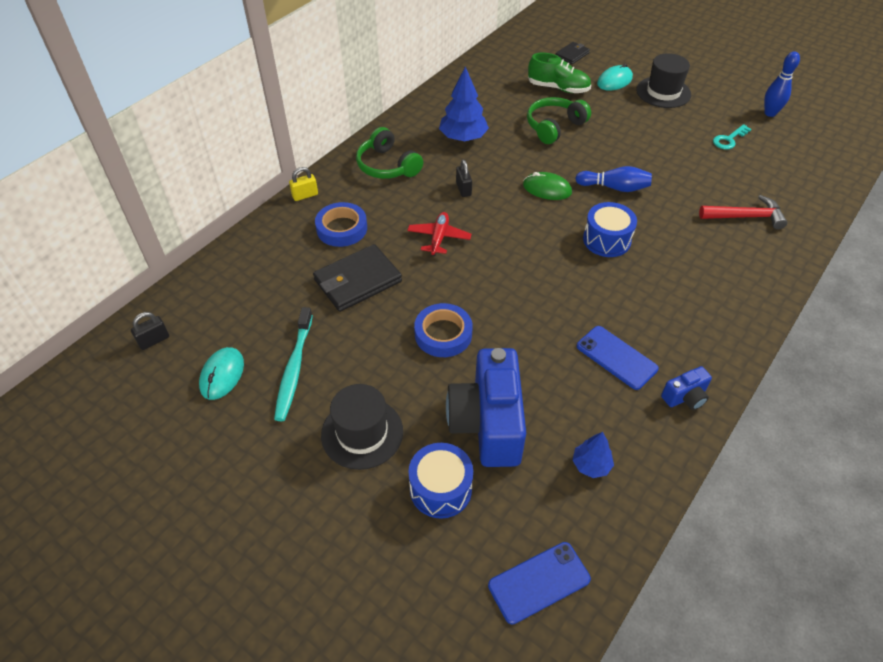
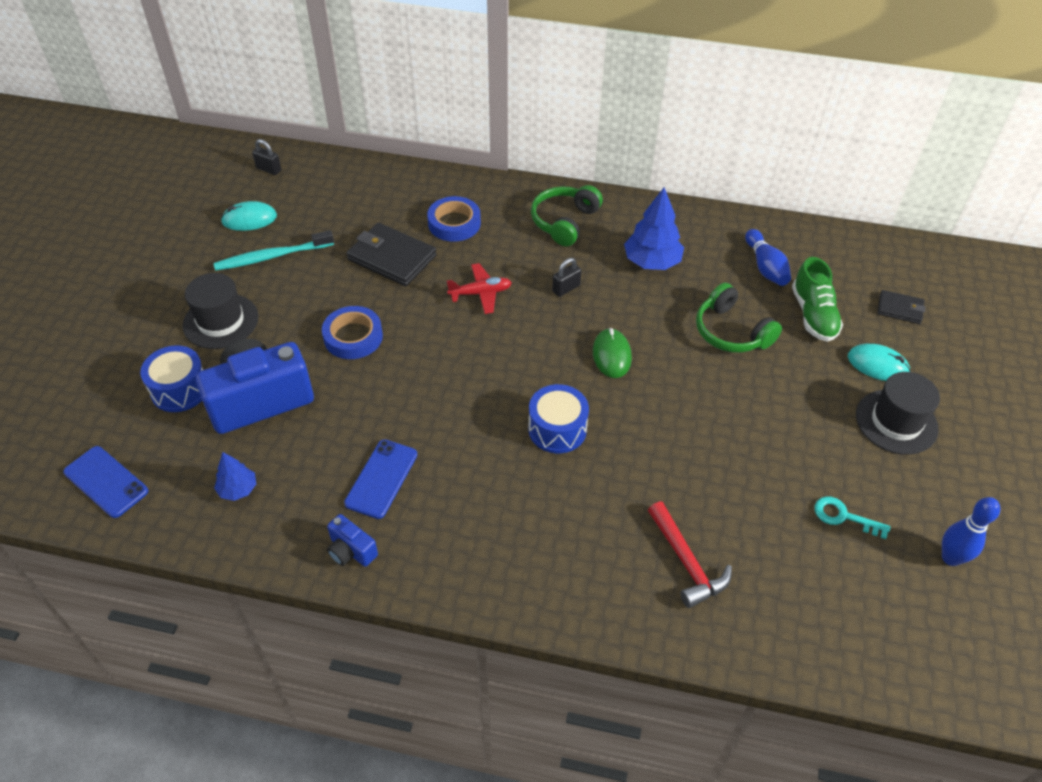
camera: 65 degrees right, 0 degrees up
(305, 195) = (485, 184): yellow padlock -> none
(554, 127) = (731, 332): green headphones -> green headphones turned 150 degrees counterclockwise
(614, 187) = (655, 415): blue bowling pin -> blue bowling pin (765, 267)

